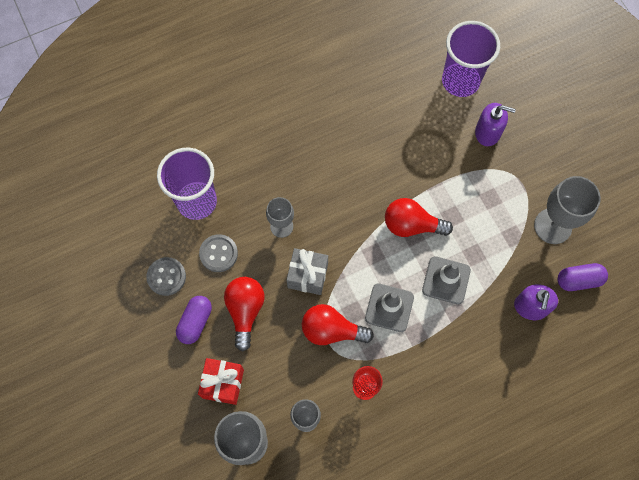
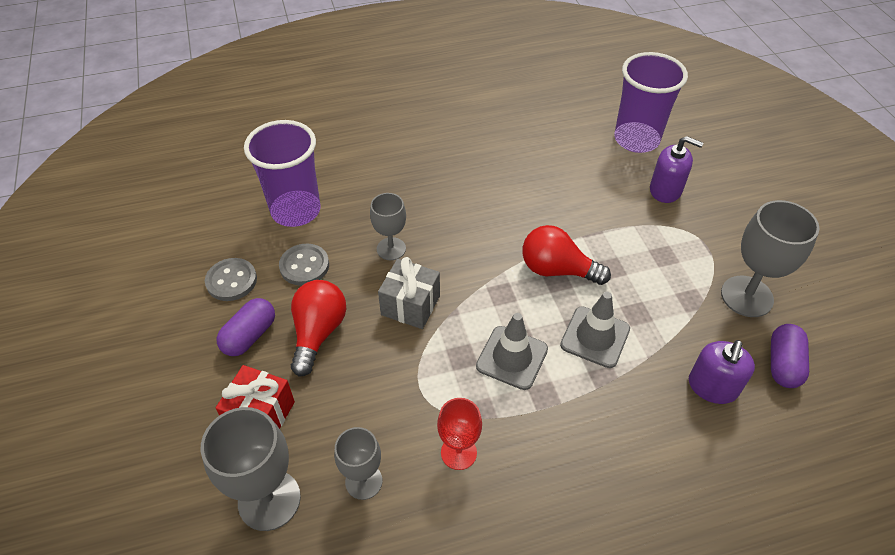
camera: 10 degrees right, 20 degrees down
(331, 330) = (427, 373): red light bulb -> none
(578, 280) = (783, 364): purple capsule -> purple capsule turned 75 degrees counterclockwise

